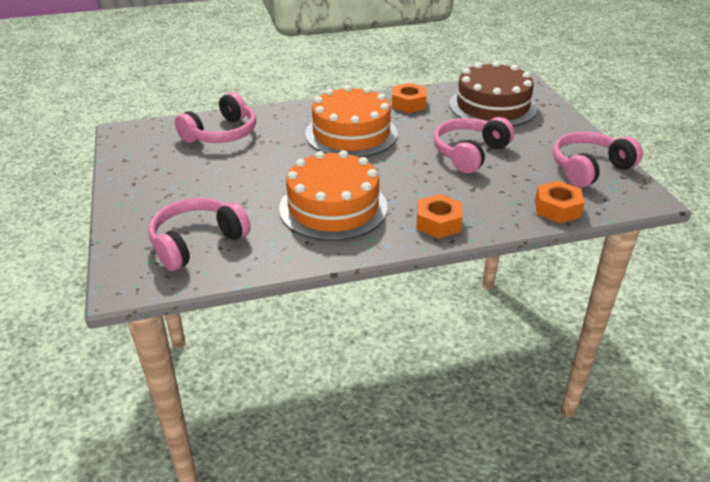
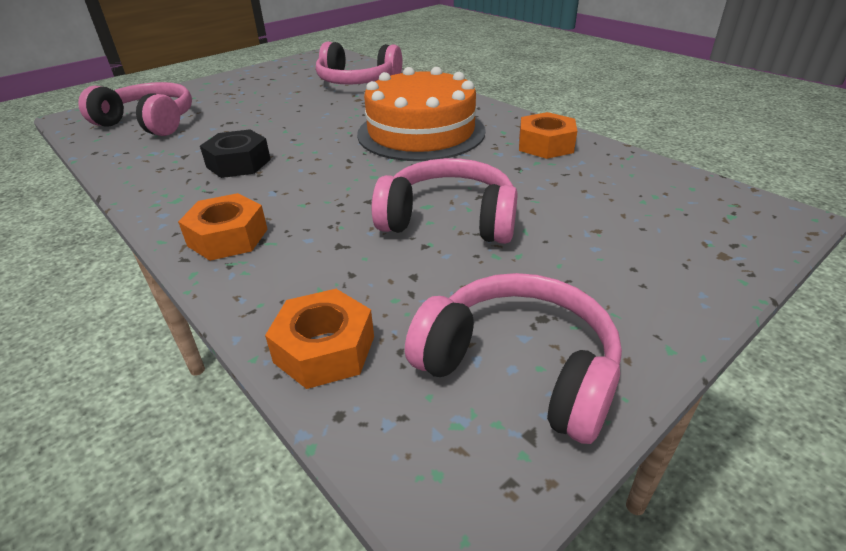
camera: 65 degrees right, 0 degrees up
(333, 207) = (238, 163): orange cake -> black nut
(492, 106) = (634, 206): brown cake -> none

